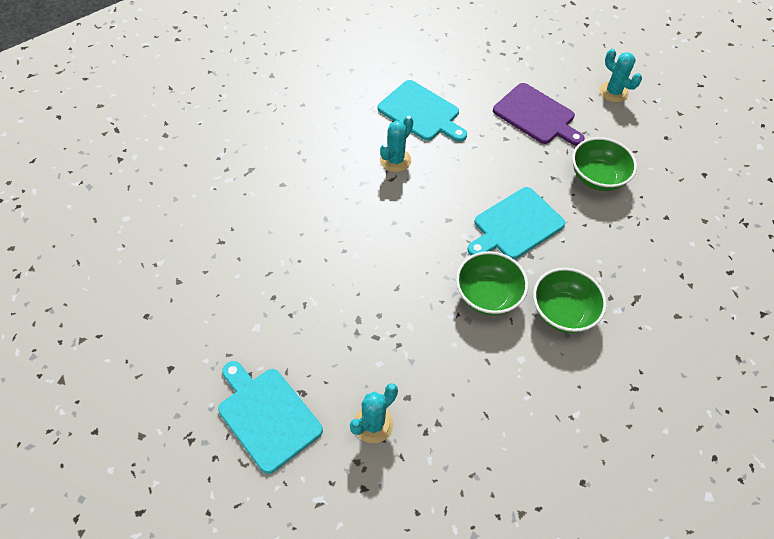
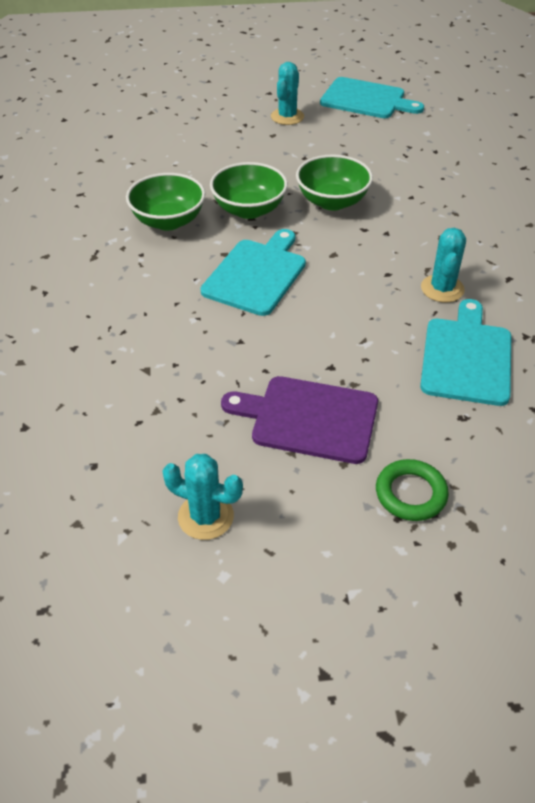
camera: 155 degrees right, 10 degrees down
(421, 112) = (466, 357): turquoise cutting board -> turquoise cutting board turned 90 degrees clockwise
(507, 64) = (410, 493): none -> green ring
(597, 178) = (181, 362): green bowl -> green bowl (332, 201)

